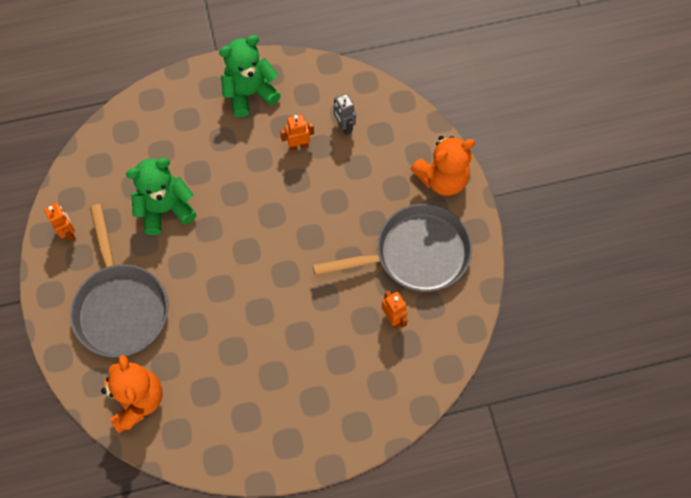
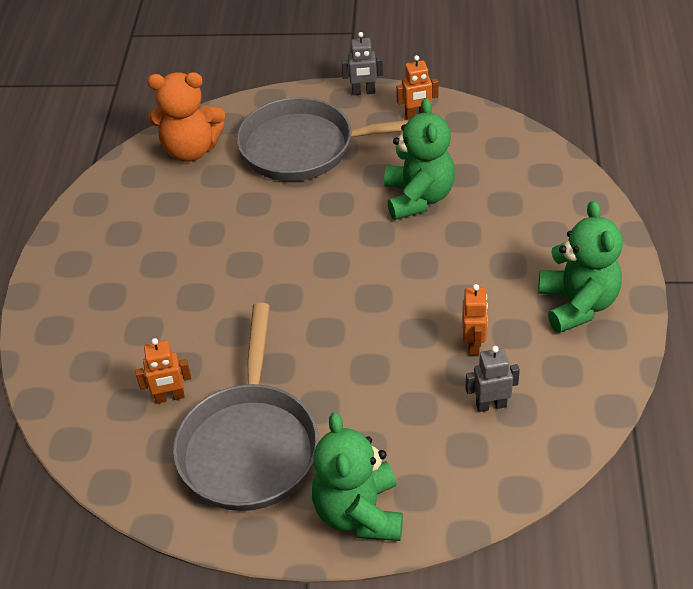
camera: 110 degrees right, 20 degrees down
(42, 281) = (363, 92): none -> grey robot
(442, 179) = (359, 513): orange teddy bear -> green teddy bear

